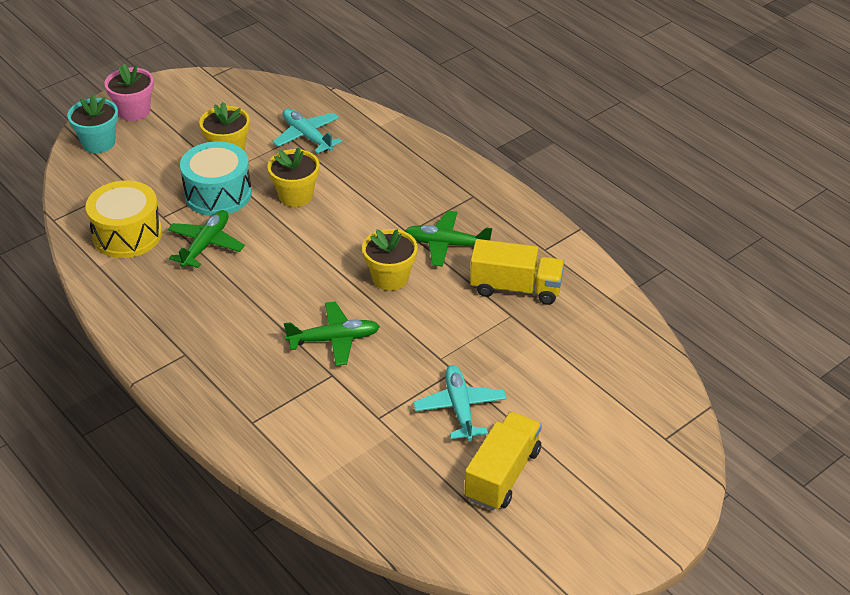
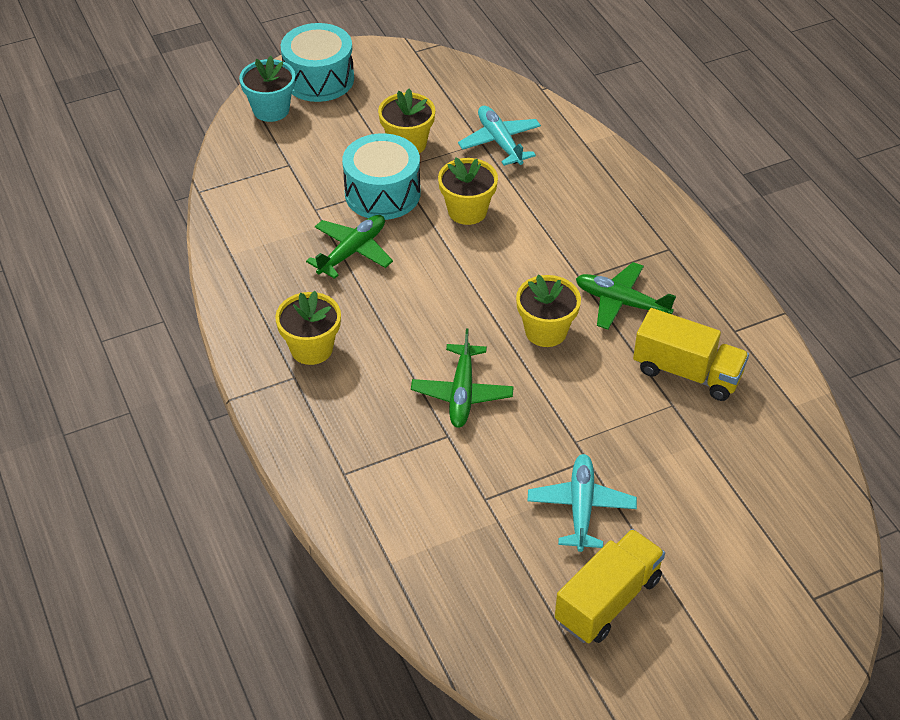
camera: 15 degrees right, 5 degrees up
(127, 234) = (271, 223): yellow drum -> none
(134, 111) = (319, 79): pink flower pot -> turquoise drum
(193, 328) = (311, 348): none -> yellow flower pot
(334, 339) = (462, 393): green plane -> green plane turned 90 degrees clockwise

